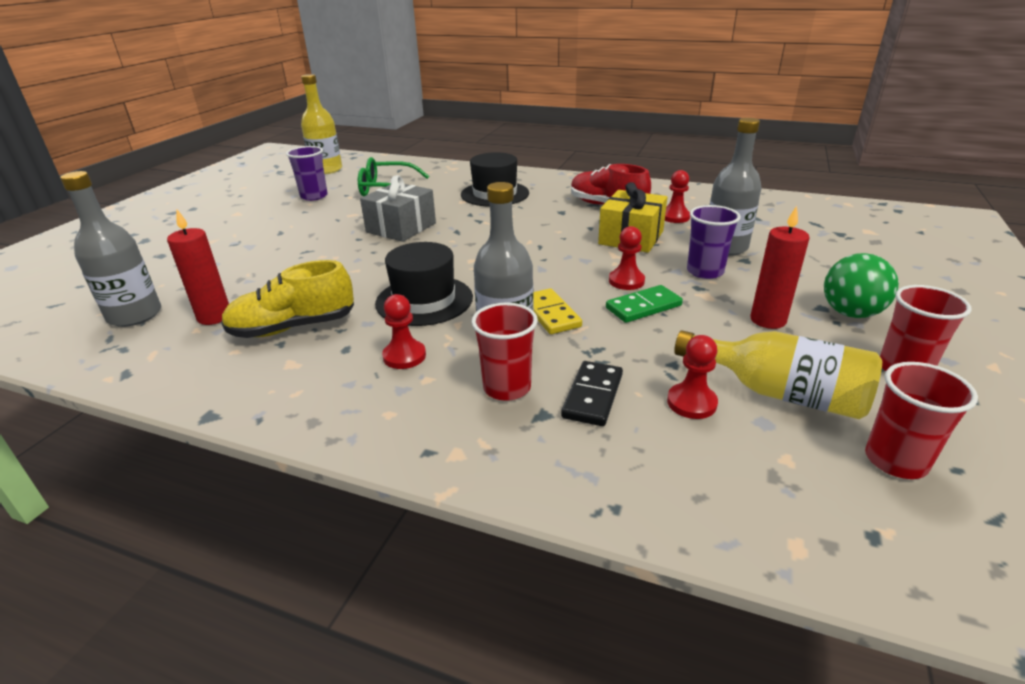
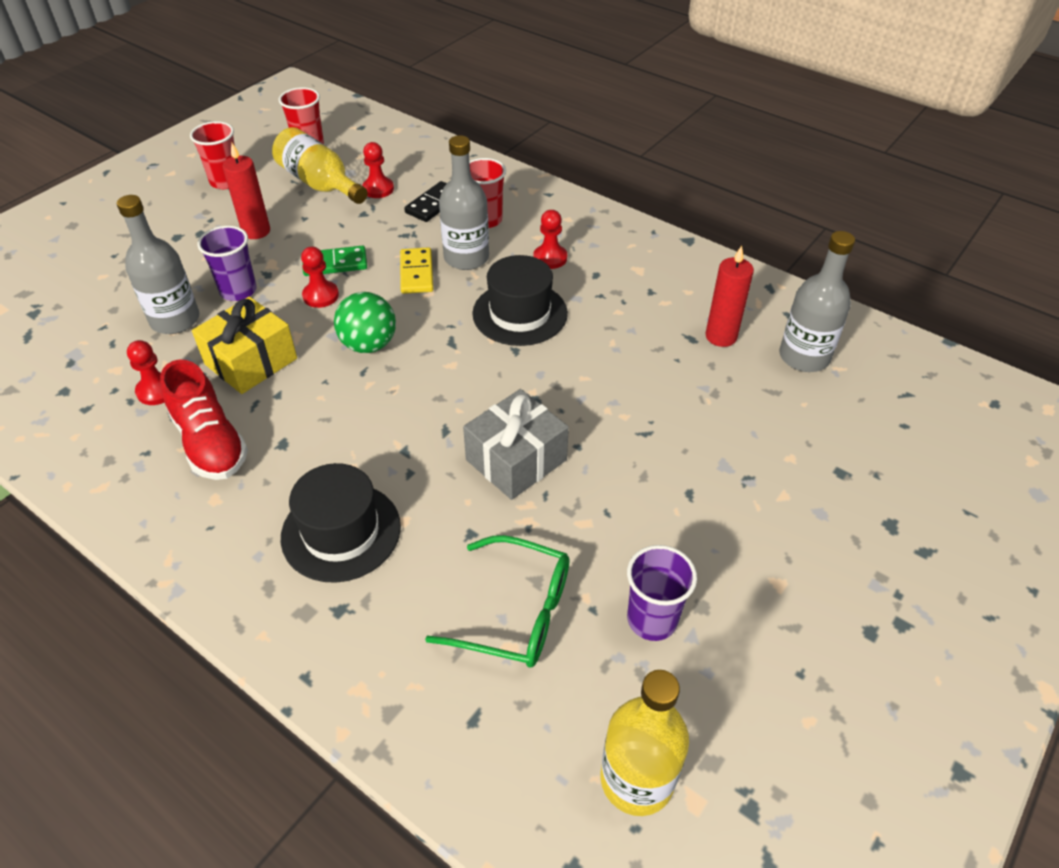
camera: 165 degrees left, 15 degrees up
(293, 327) = (642, 306): yellow shoe -> none
(850, 313) = (188, 224): green ball -> green ball (369, 345)

